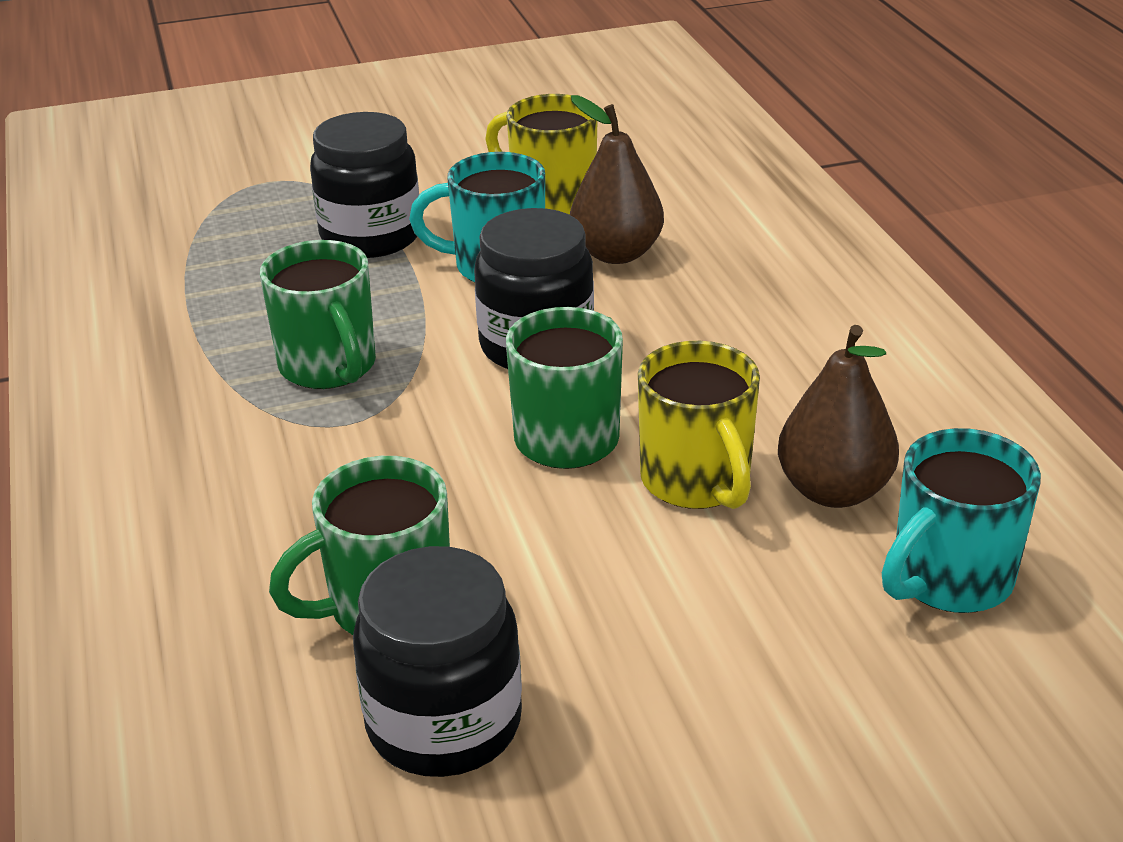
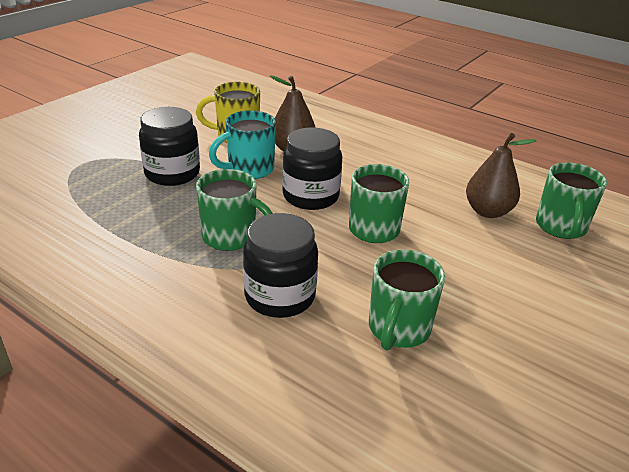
camera: 40 degrees left, 0 degrees up
(444, 723) = (485, 365): black jar -> black jar (280, 296)
(697, 482) = (441, 227): yellow mug -> none
(948, 580) = (560, 227): turquoise mug -> green mug

